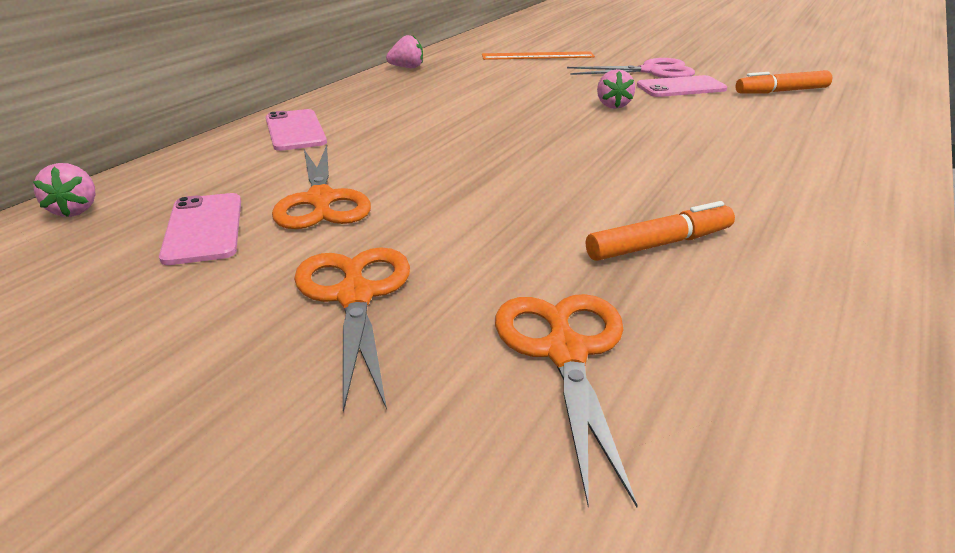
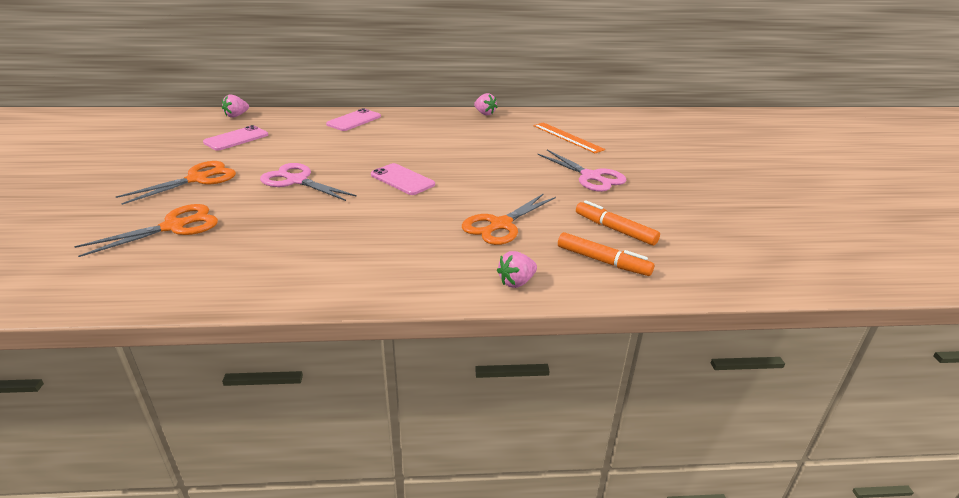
camera: 55 degrees right, 0 degrees up
(321, 200) = (279, 149): orange scissors -> orange scissors (501, 225)
(481, 209) = (297, 181): none -> pink scissors
(613, 105) = (493, 179): pink strawberry -> pink strawberry (516, 282)
(659, 244) = (289, 228): orange marker -> orange marker (603, 261)
(681, 87) = (566, 192): pink phone -> pink phone (402, 180)

